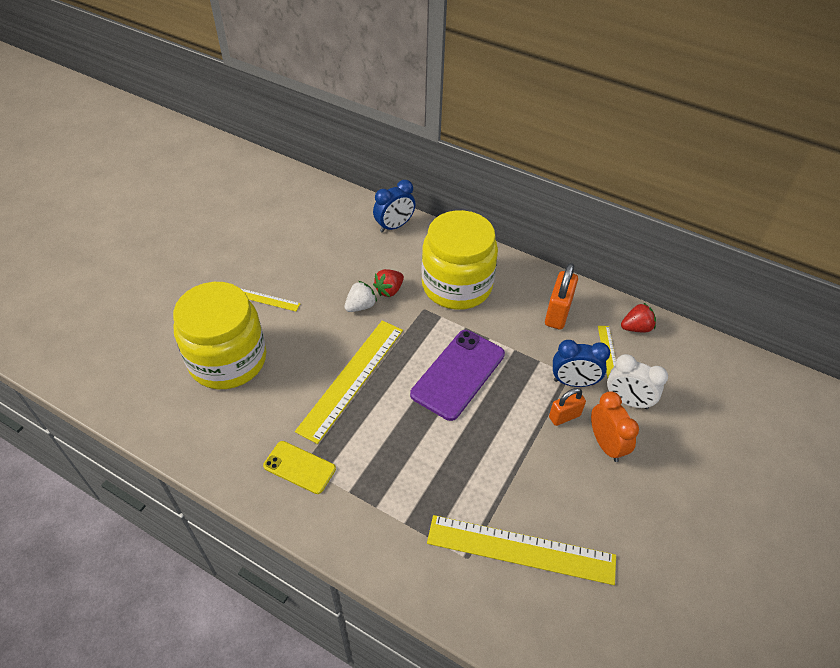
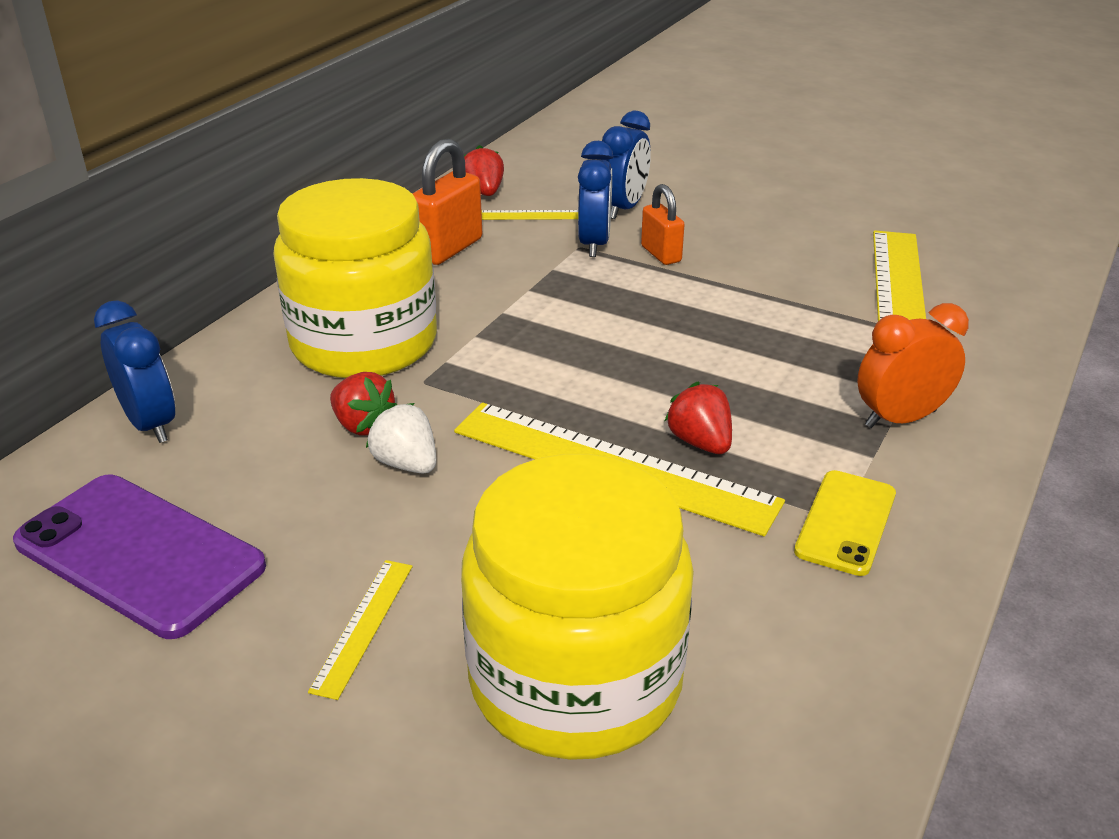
camera: 90 degrees left, 15 degrees down
(367, 415) = (700, 442): none -> red strawberry
(458, 374) = (588, 343): purple phone -> purple phone (139, 554)
(558, 313) = (448, 249): orange padlock -> orange padlock turned 75 degrees counterclockwise
(606, 444) = (703, 228): orange clock -> orange clock (900, 419)
(627, 401) = (623, 208): white clock -> blue clock

